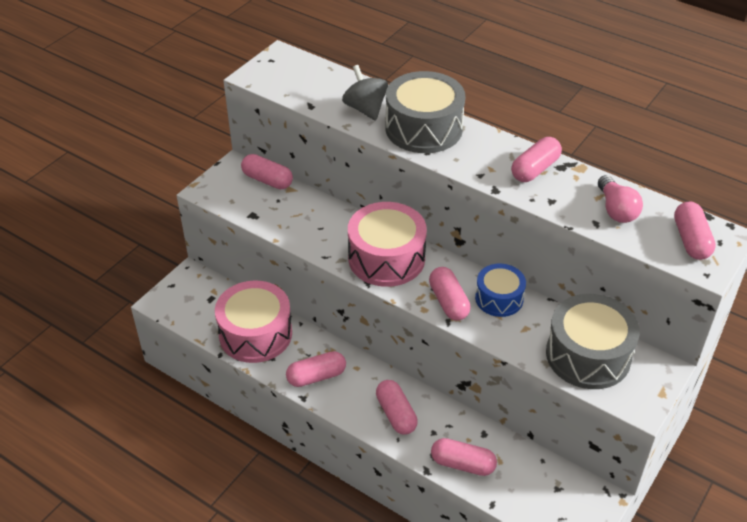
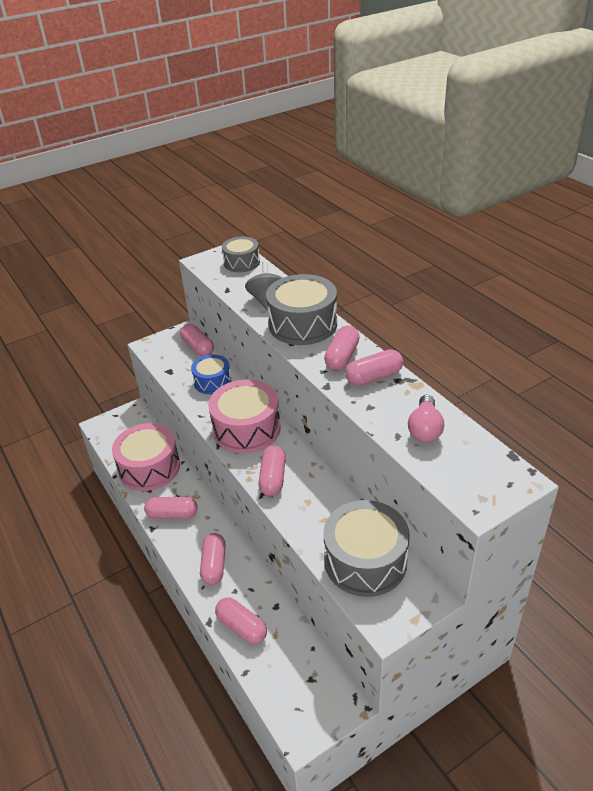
camera: 25 degrees right, 5 degrees down
(302, 69) = (241, 262): none -> grey drum
(499, 298) = (317, 487): blue drum -> blue drum (212, 382)
(691, 240) = (480, 474): pink capsule -> pink capsule (342, 357)

